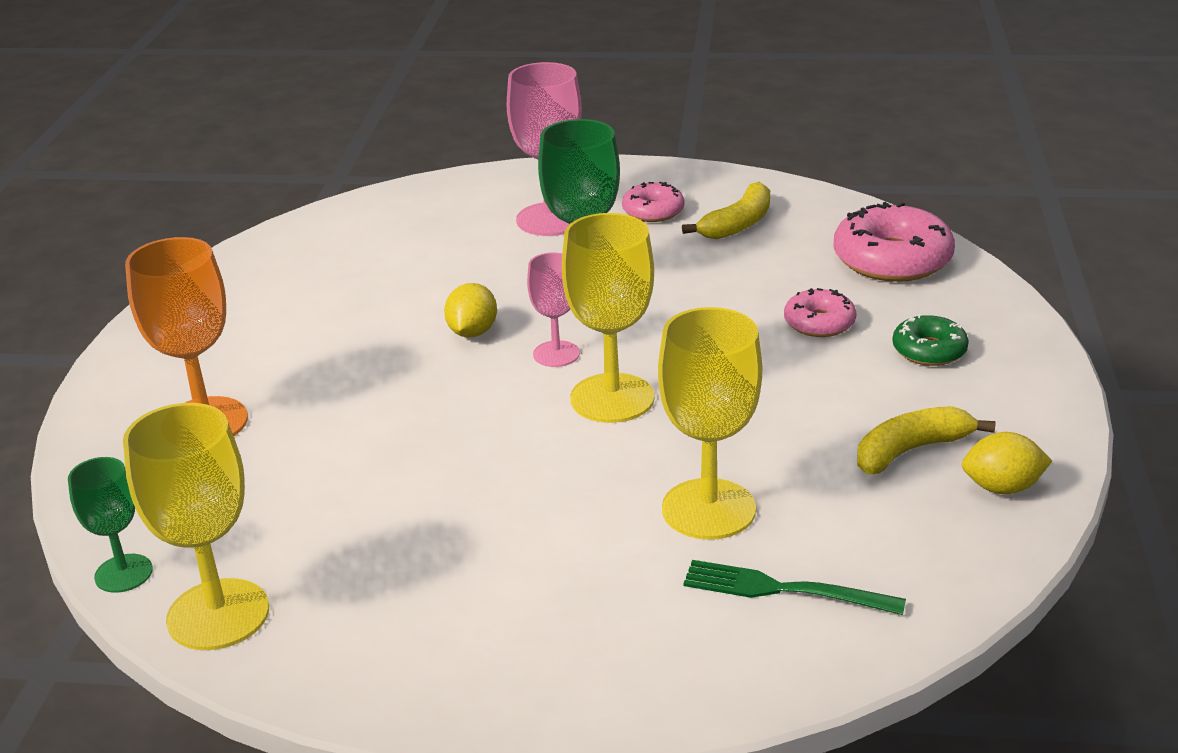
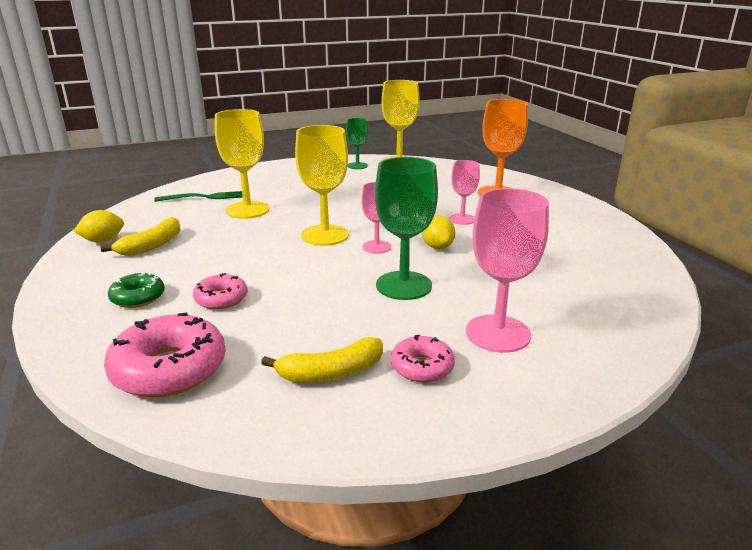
camera: 150 degrees right, 5 degrees down
(123, 573) = (444, 163): green goblet -> green goblet (357, 166)
(362, 375) = (462, 219): none -> pink goblet
(738, 224) = (331, 373): yellow banana -> yellow banana turned 120 degrees counterclockwise

